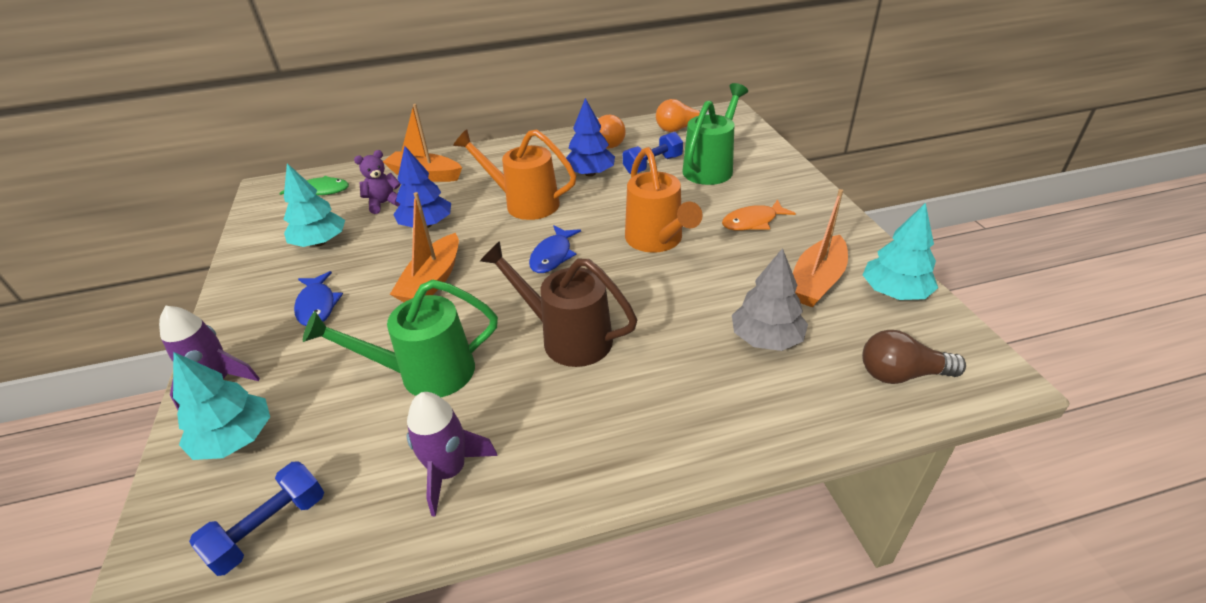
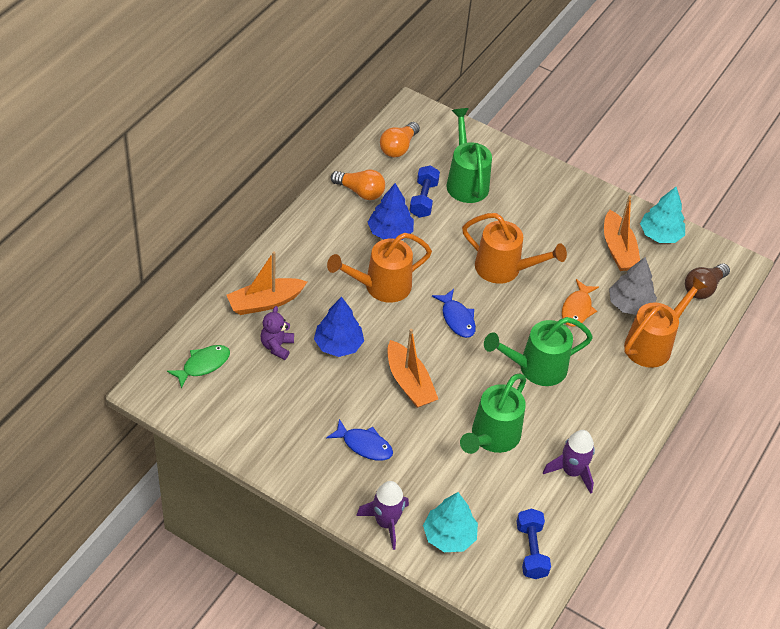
camera: 50 degrees left, 10 degrees up
(320, 242) = (285, 405): turquoise tree -> none
(567, 337) = (535, 368): brown watering can -> green watering can
(748, 396) = (653, 344): none -> orange watering can
(753, 222) = (542, 220): orange fish -> orange fish (577, 309)

